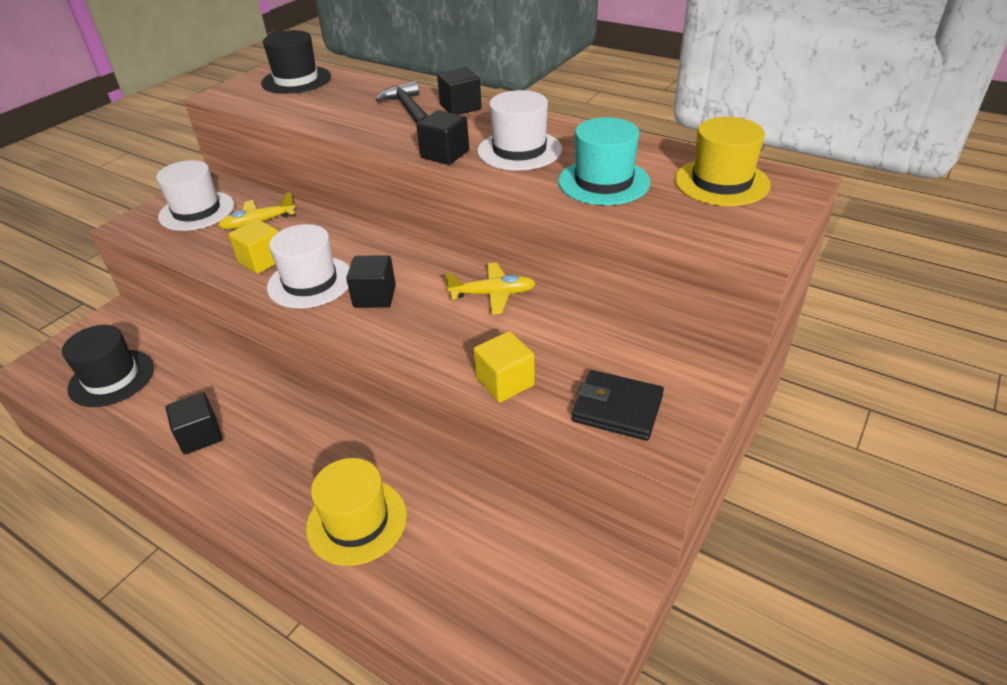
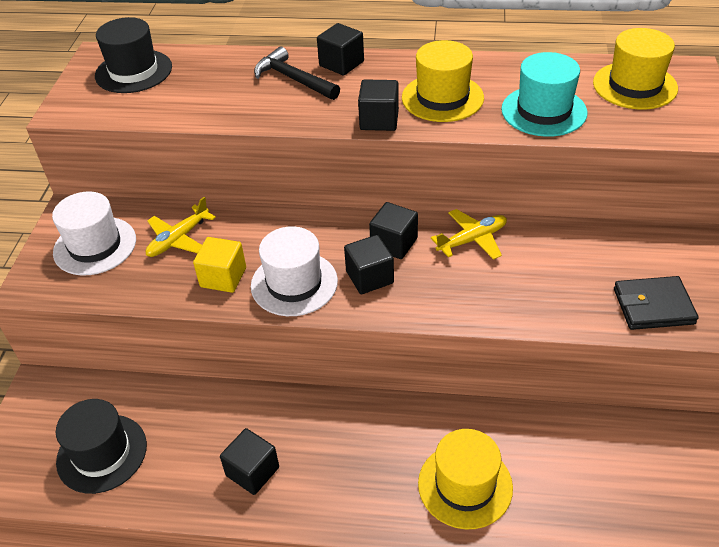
camera: 25 degrees left, 5 degrees up
(421, 276) = (394, 243): none -> black cube
(505, 382) = (551, 316): yellow cube -> none
(519, 150) = (442, 98): white hat -> yellow hat

